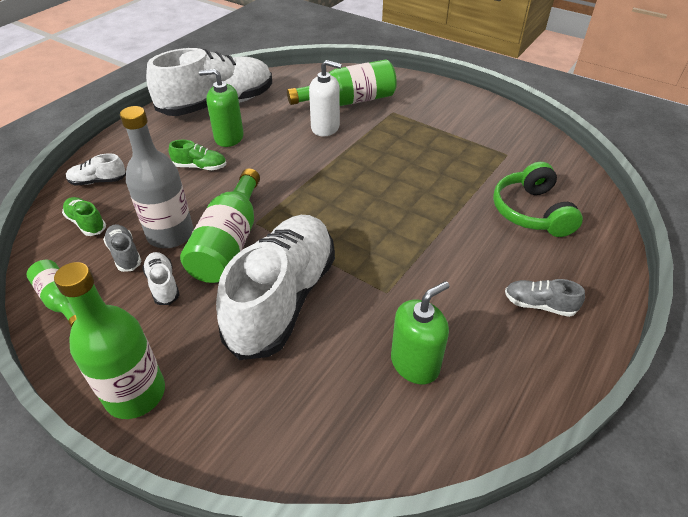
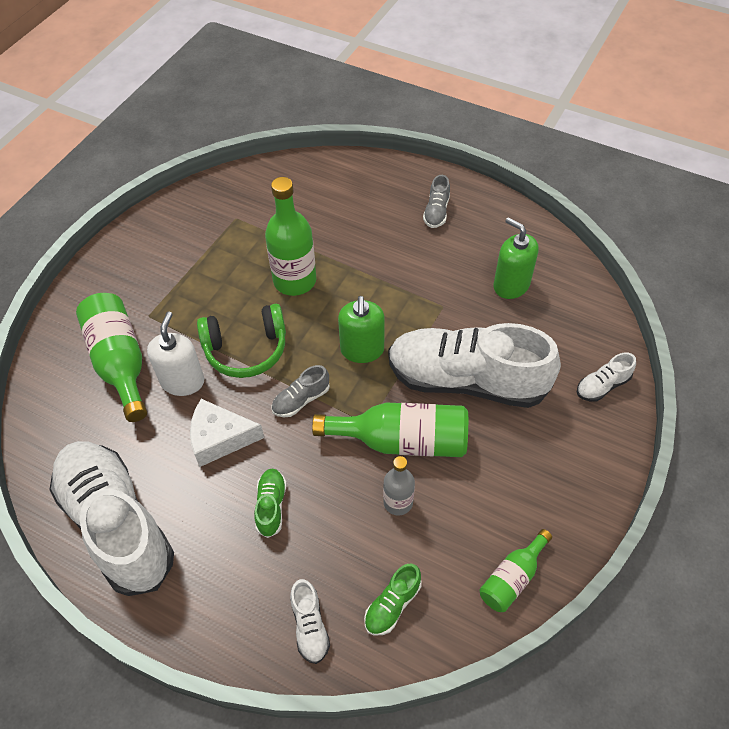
camera: 95 degrees left, 10 degrees up
(125, 254) = (436, 539): grey shoe -> grey shoe (301, 400)
(135, 394) = (592, 469): green bottle -> green bottle (295, 281)
(163, 284) = (470, 486): white shoe -> white shoe (602, 386)
(170, 234) = (398, 502): grey bottle -> grey bottle, size x0.57
(229, 137) = (204, 488): green soap dispenser -> green soap dispenser (362, 350)
(268, 144) = (220, 438): none -> white cheese
(531, 212) = (325, 207): green headphones -> green headphones (246, 349)

